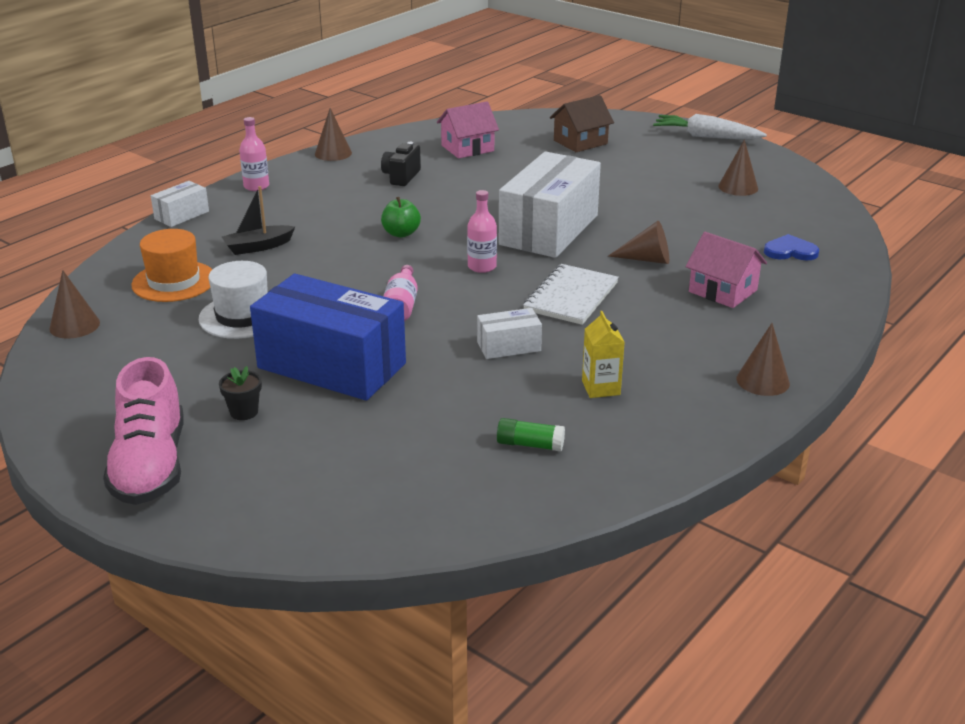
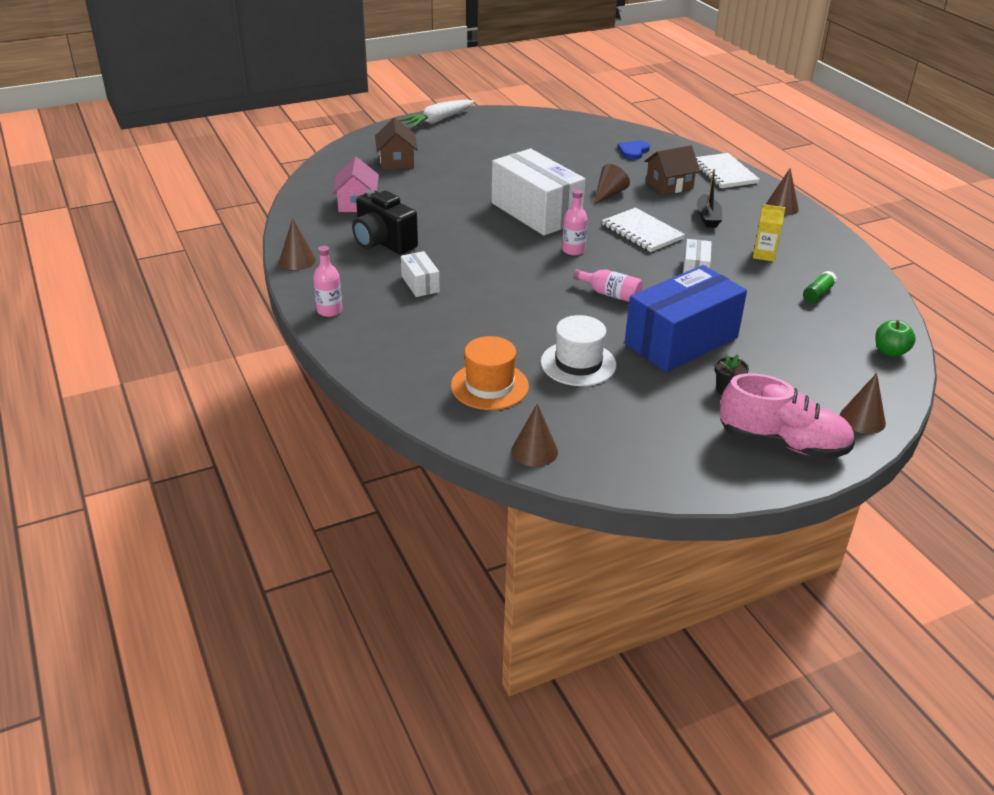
camera: 65 degrees left, 5 degrees up
(182, 215) = (353, 360): white box -> white box (420, 284)
(258, 247) = (457, 333): black boat -> black boat (707, 217)
(401, 177) = (383, 242): black camera -> black camera, size x1.61
(401, 233) = (490, 267): green apple -> green apple (890, 352)
(723, 291) = (669, 185): pink house -> brown house
(738, 187) = (529, 136): brown cone -> brown cone (862, 419)
(814, 321) = (724, 173): none -> white notebook

